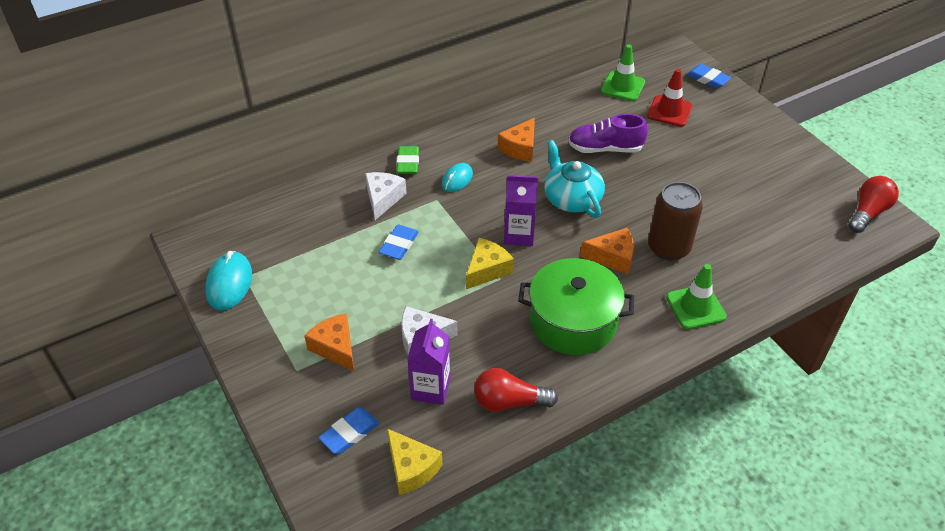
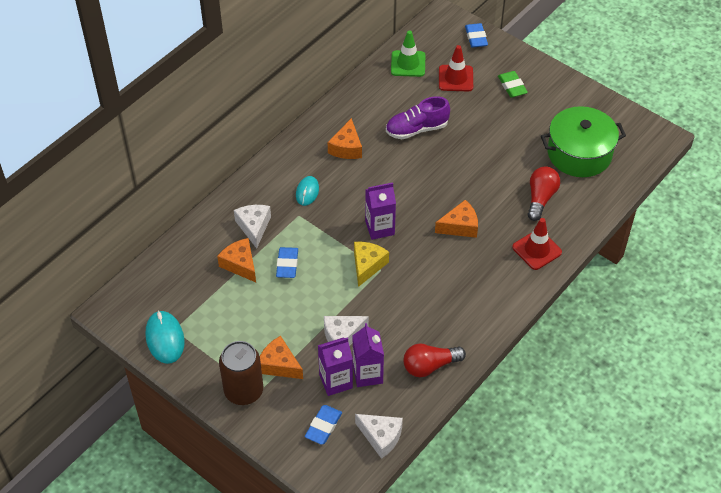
camera: 20 degrees left, 5 degrees up
(349, 231) = (240, 264): none -> orange cheese
(390, 385) = (336, 381): none -> purple carton
(408, 163) = (258, 188): green eraser -> green eraser (512, 86)
(411, 468) = (381, 437): yellow cheese -> white cheese
(571, 198) = (408, 183): turquoise teapot -> none
(573, 321) = (451, 289): green pot -> green pot (579, 154)
(668, 248) = (499, 206): brown can -> brown can (243, 391)
(695, 307) = (537, 250): green traffic cone -> red traffic cone
(708, 79) = (476, 37): blue eraser -> blue eraser turned 60 degrees clockwise
(868, 213) = (638, 132): red light bulb -> red light bulb (540, 198)

